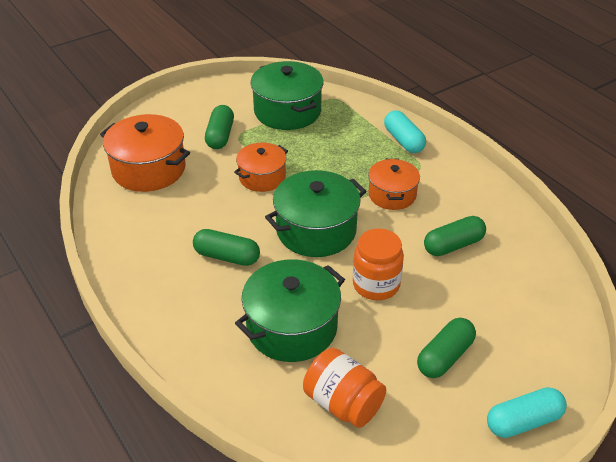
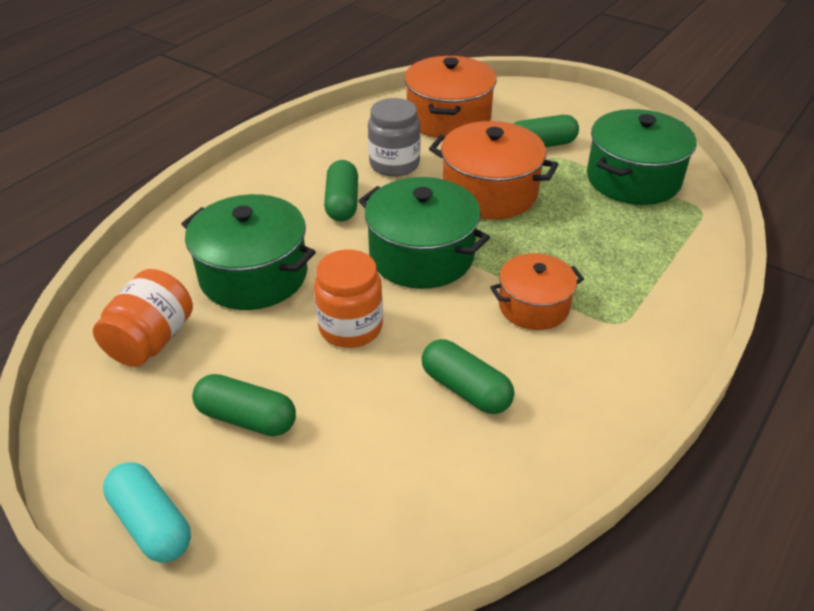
camera: 70 degrees right, 0 degrees up
(193, 215) = (394, 164): none -> grey jar
(262, 177) = (489, 192): orange pot -> orange pot, size x1.59
(403, 141) = (663, 293): turquoise capsule -> none

